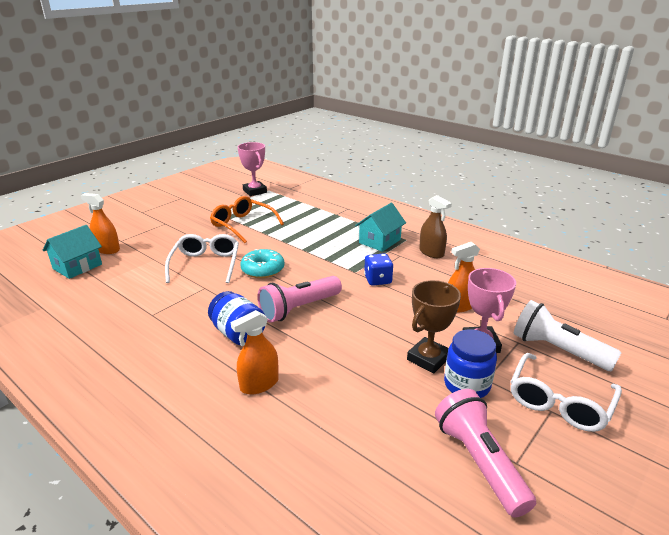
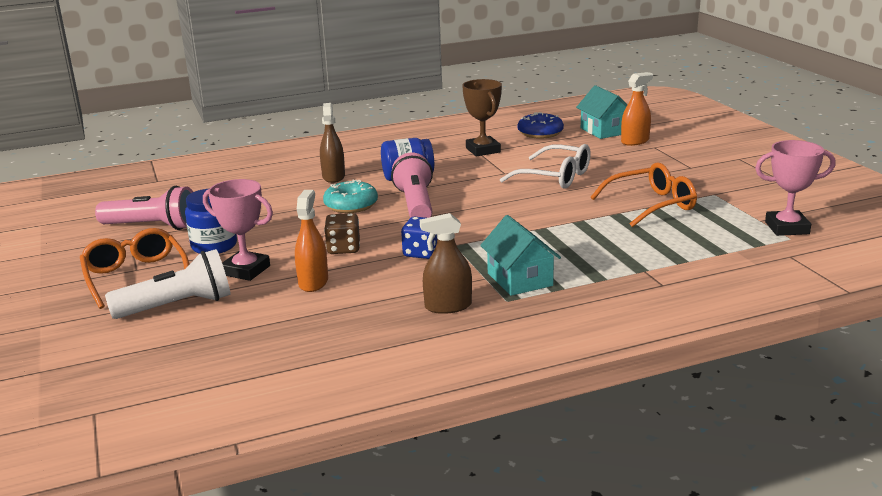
camera: 120 degrees right, 5 degrees down
(85, 296) = (540, 133): none -> blue donut
(259, 384) = (333, 177): orange spray bottle -> brown spray bottle
(263, 269) = (514, 200): turquoise donut -> turquoise donut (351, 205)
(402, 313) = (343, 248): none -> brown dice
(428, 359) = (266, 240): brown trophy -> brown trophy (483, 150)
(559, 402) = (136, 276): white glasses -> orange glasses

